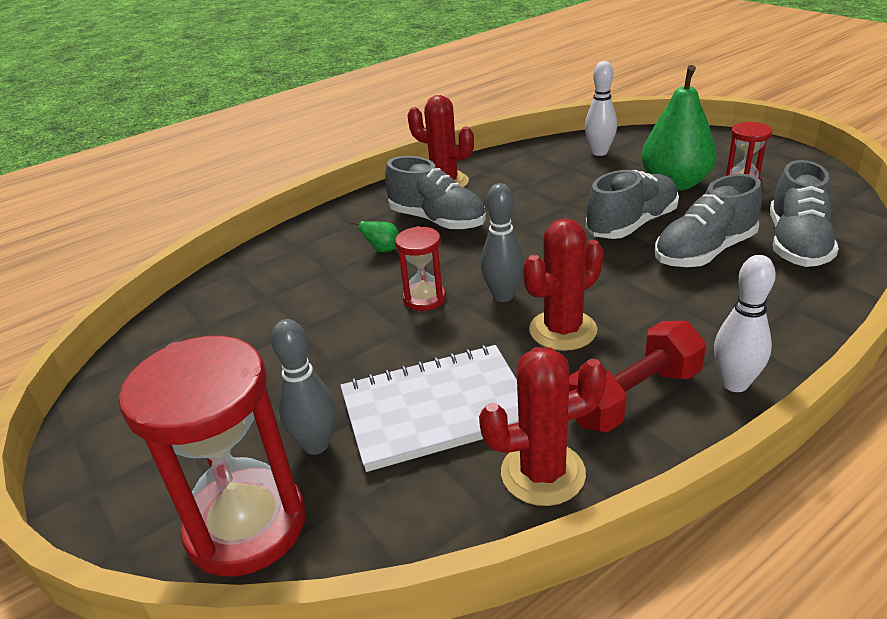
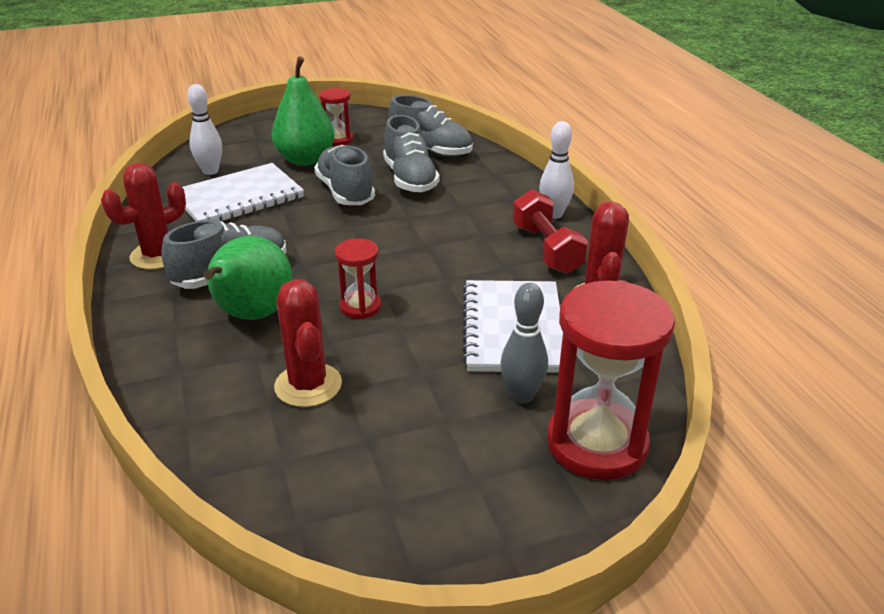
camera: 75 degrees left, 0 degrees up
(383, 250) = (252, 315): green pear -> green pear, size x2.48
(503, 296) = (391, 269): grey bowling pin -> none
(563, 330) = (457, 255): red cactus -> red cactus (308, 385)
(565, 180) = (239, 198): none -> white notebook

